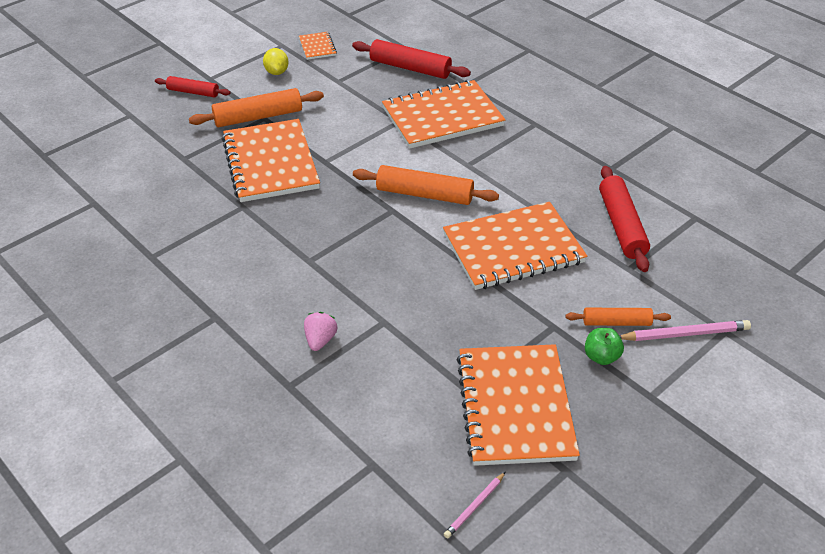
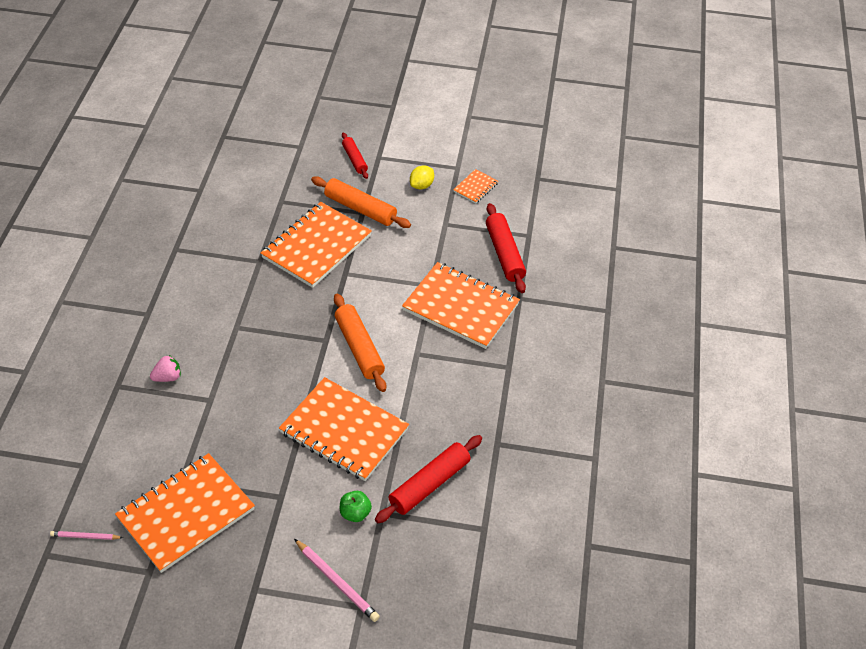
camera: 50 degrees right, 5 degrees up
(601, 357) = (271, 540): green apple -> green apple (355, 513)
(616, 322) = (315, 533): orange rolling pin -> none

